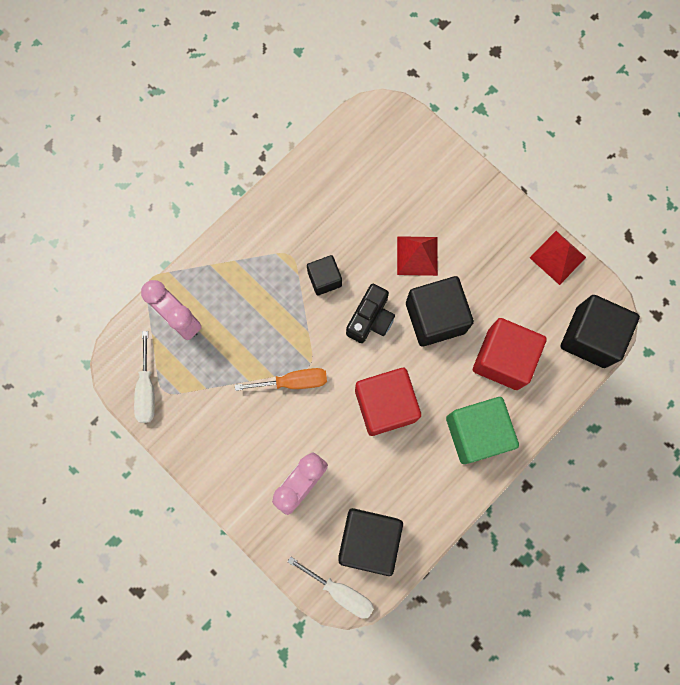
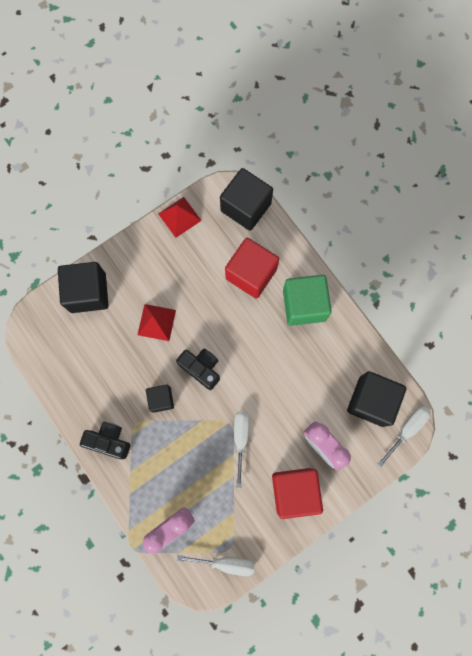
camera: 80 degrees left, 0 degrees up
(266, 229) = (109, 441): none -> black camera
(293, 382) = (241, 439): orange screwdriver -> white screwdriver
(385, 405) = (271, 369): red cube -> red cube (294, 491)
(435, 317) = (209, 318): black cube -> black cube (88, 293)

